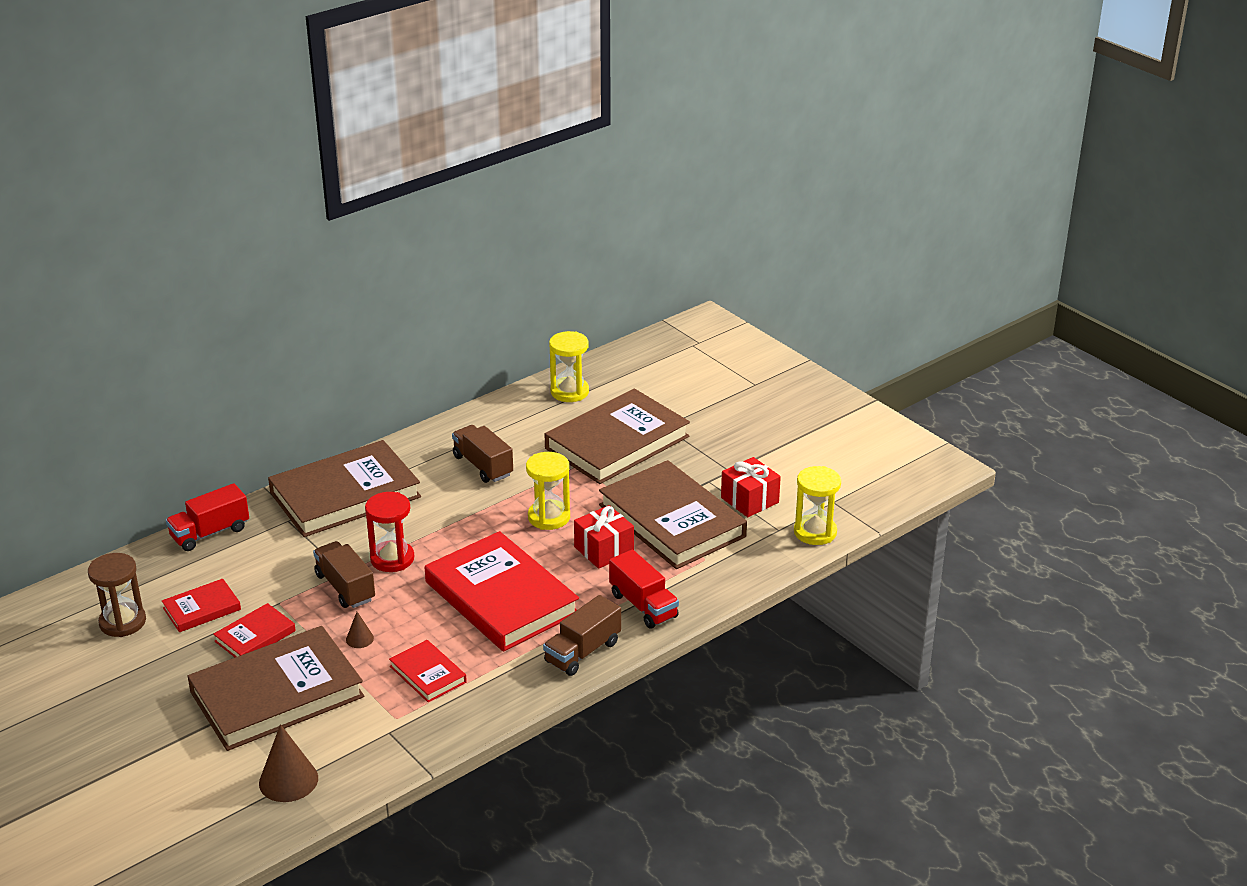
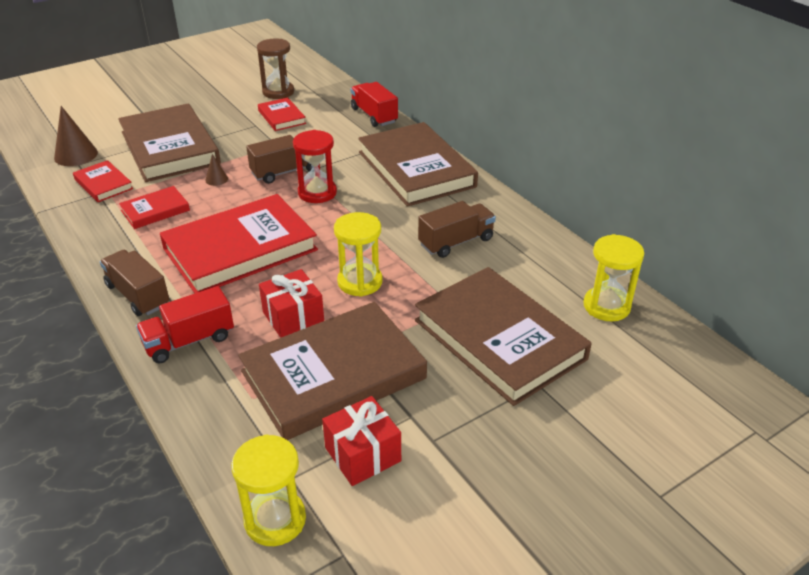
camera: 95 degrees right, 5 degrees up
(255, 636) = (241, 137): red book -> red book (103, 184)

